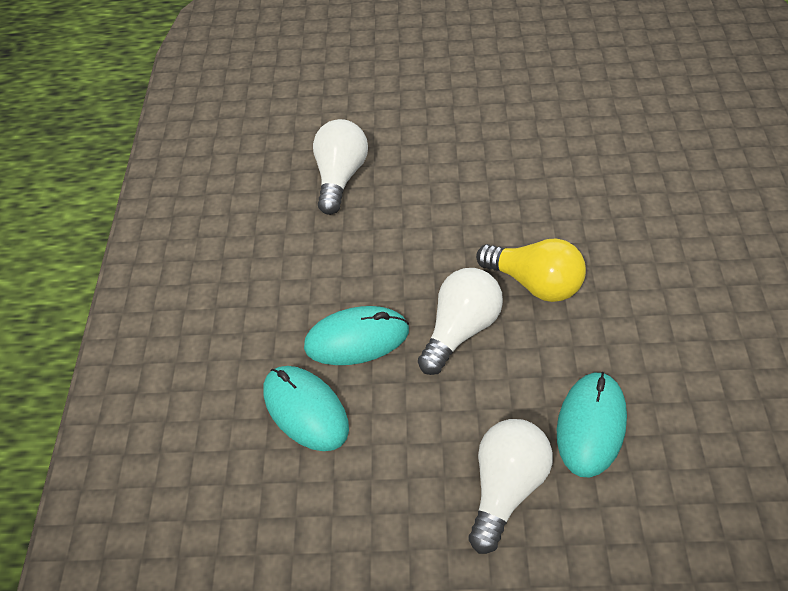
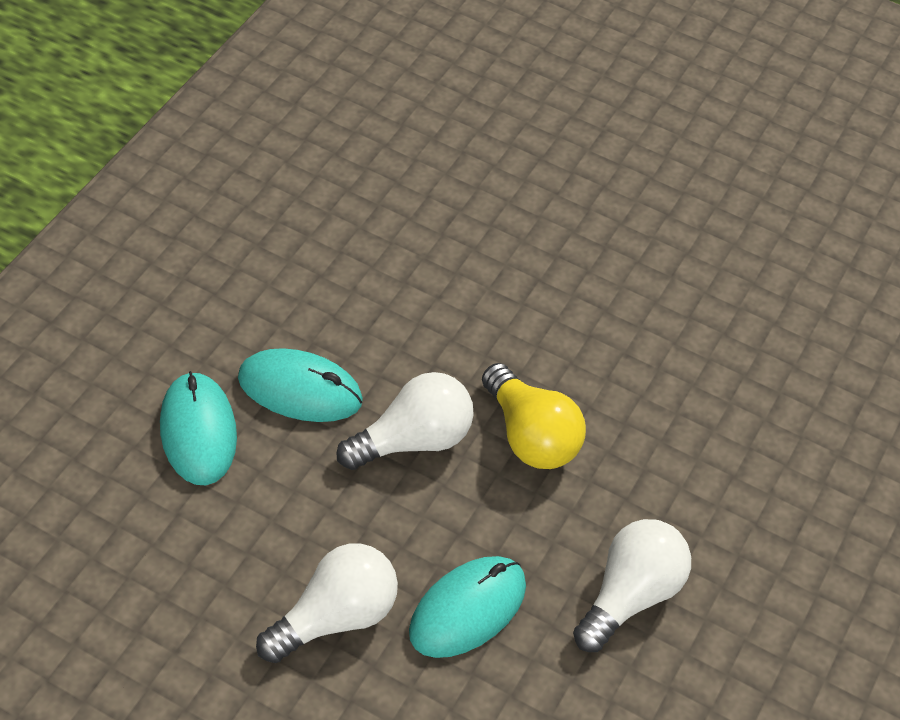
camera: 20 degrees right, 0 degrees up
(340, 177) = (413, 204): white light bulb -> white light bulb (629, 595)

